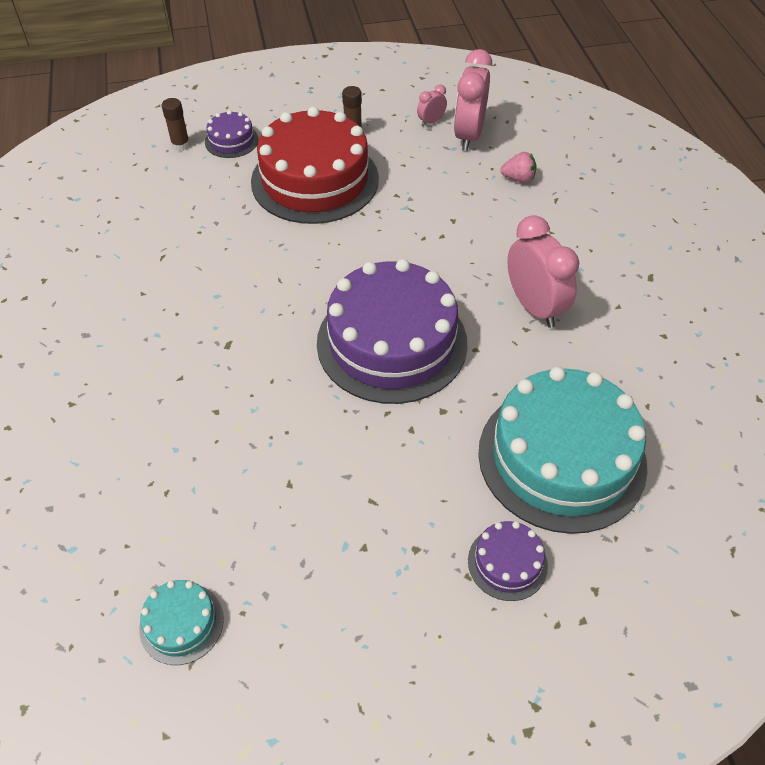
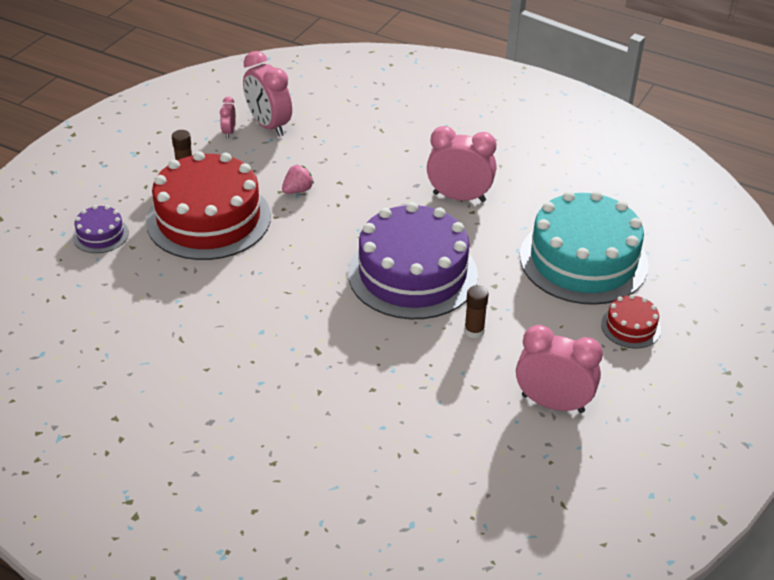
camera: 50 degrees left, 10 degrees down
(180, 145) = (63, 263): brown glue stick -> brown glue stick (474, 331)
(181, 623) = (530, 495): turquoise cake -> none
(325, 563) = (553, 403): none -> pink clock
(507, 563) = (630, 327): purple cake -> red cake
(518, 179) = (341, 132): pink strawberry -> pink strawberry (297, 190)

